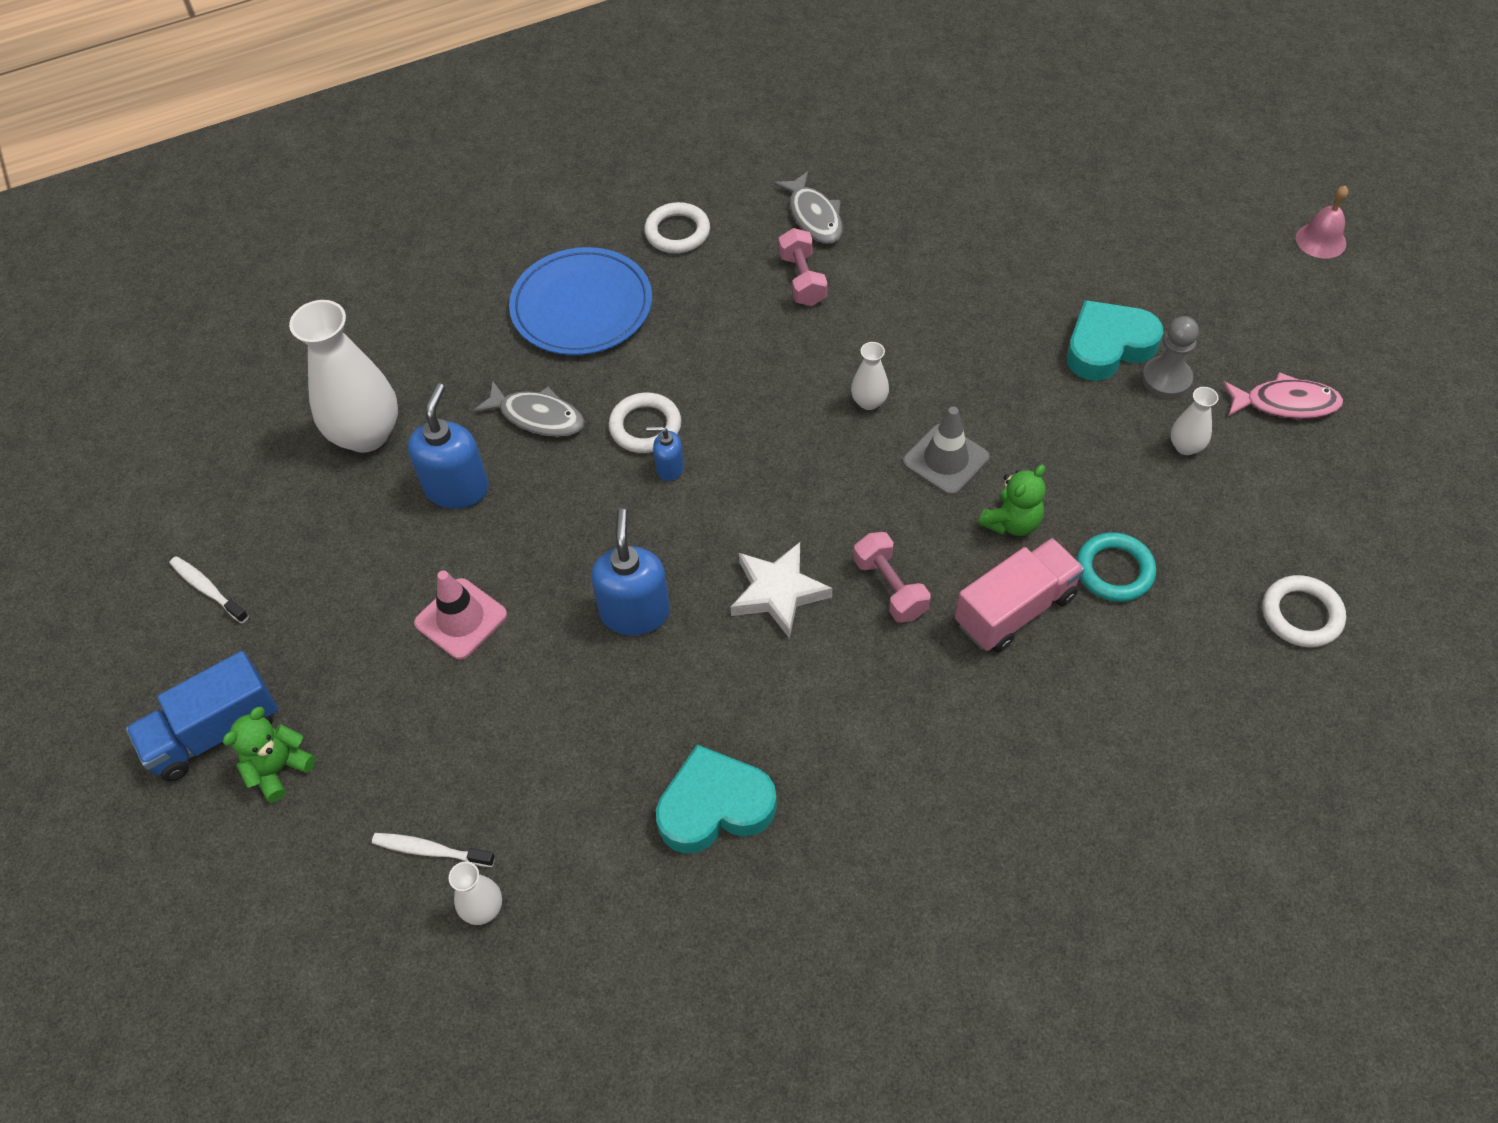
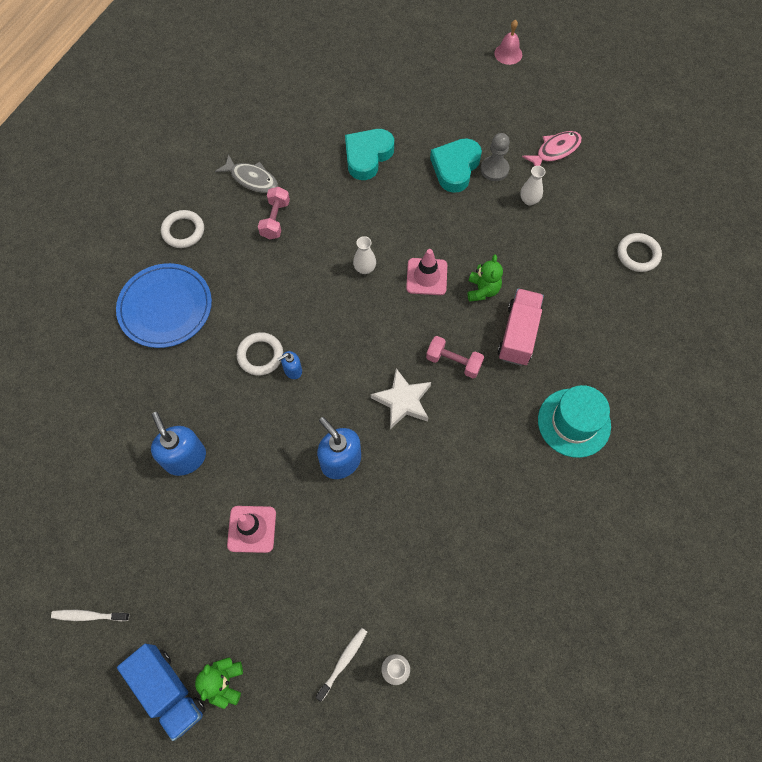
camera: 40 degrees left, 10 degrees up
(215, 732) = (168, 691): blue truck -> blue truck turned 60 degrees counterclockwise
(366, 434) = (103, 462): white vase -> none
(430, 850) = (343, 661): white toothbrush -> white toothbrush turned 150 degrees clockwise
(537, 416) = (195, 387): grey fish -> none
(714, 806) = (462, 532): turquoise heart -> turquoise heart (367, 156)
(802, 280) = (275, 220): pink dumbbell -> pink dumbbell turned 60 degrees clockwise
(945, 460) = (426, 277): grey traffic cone -> pink traffic cone
(997, 775) = (574, 422): none -> turquoise hat
(1114, 570) = (546, 285): turquoise ring -> none

